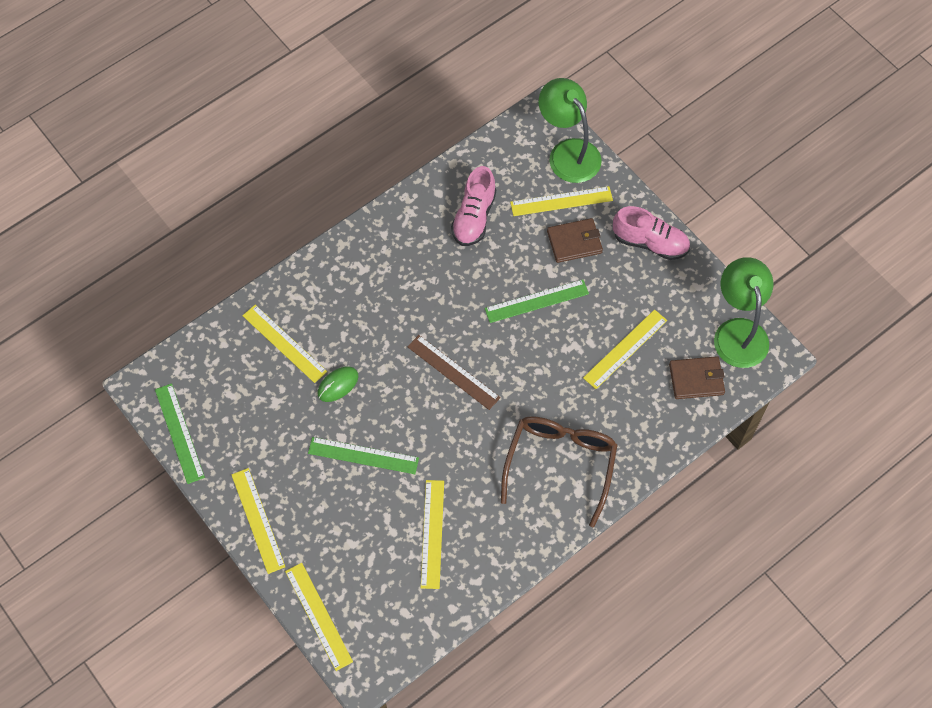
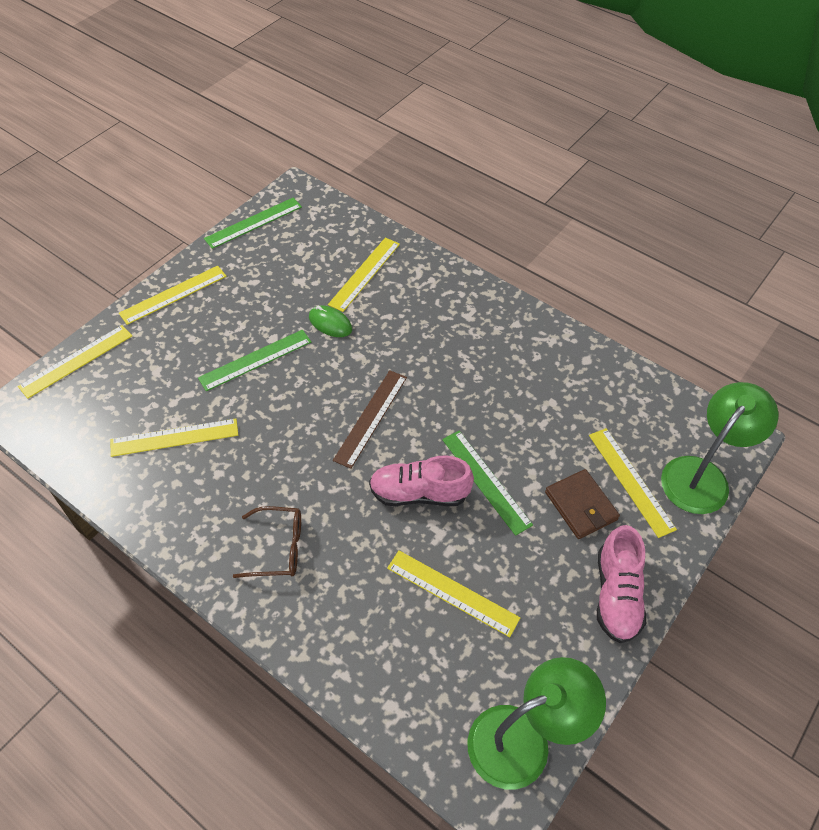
camera: 75 degrees right, 10 degrees down
(363, 455) = (255, 360): green ruler -> green ruler turned 60 degrees clockwise
(474, 217) = (570, 398): pink shoe -> pink shoe (419, 493)
(560, 464) = (278, 548): brown glasses -> brown glasses, size x0.58
(696, 379) = (434, 692): brown wallet -> none

